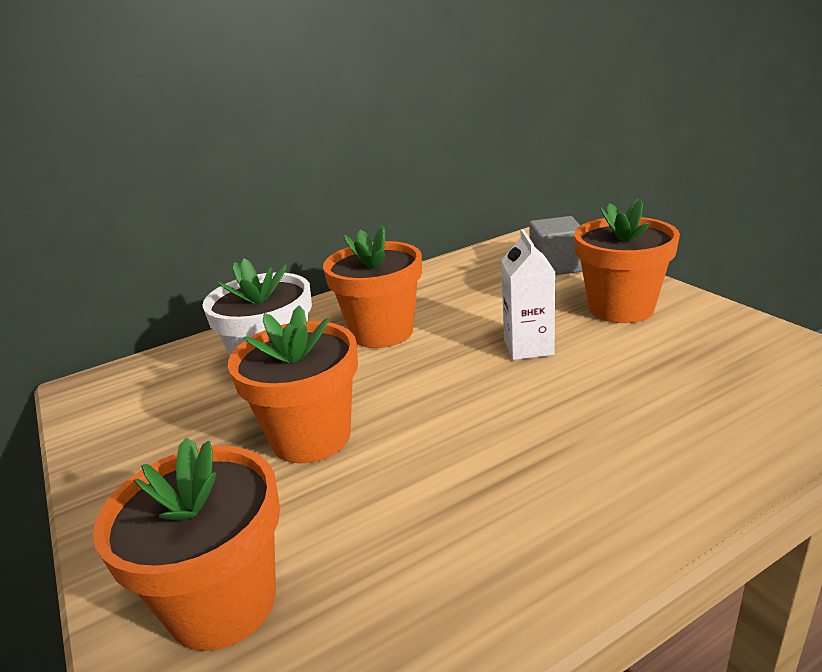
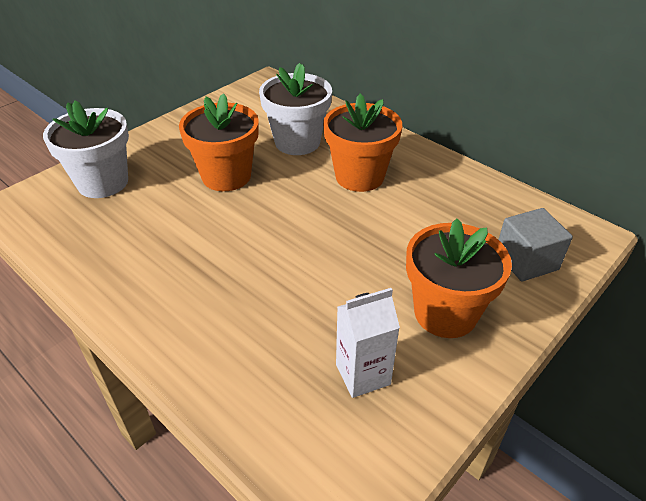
camera: 70 degrees right, 15 degrees up
(223, 602) = (103, 182): orange flower pot -> white flower pot
(528, 347) = (355, 257): white carton -> white carton (363, 374)

